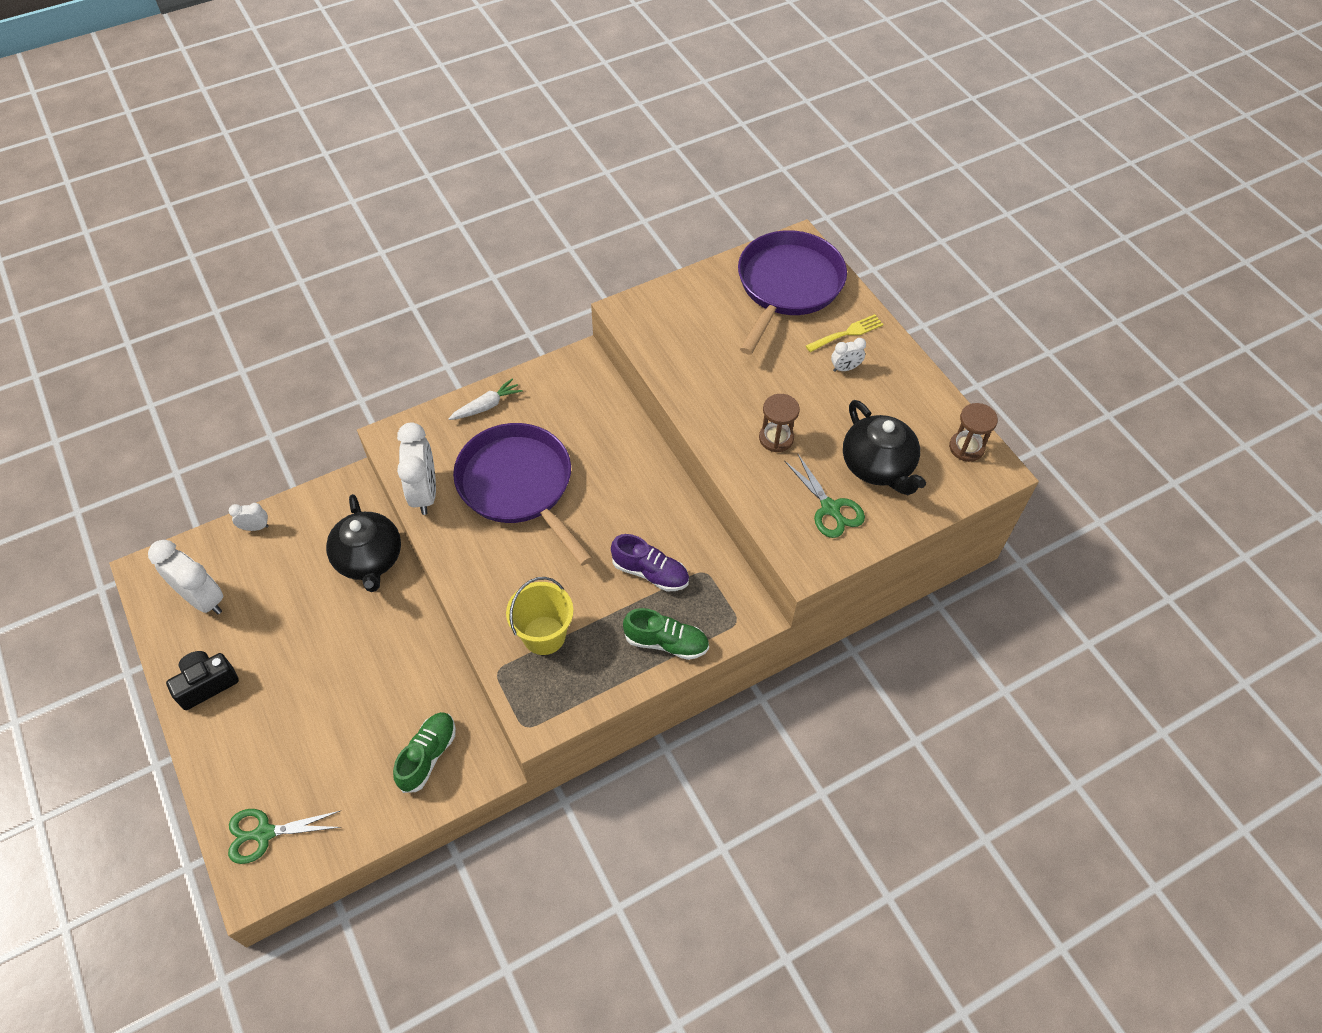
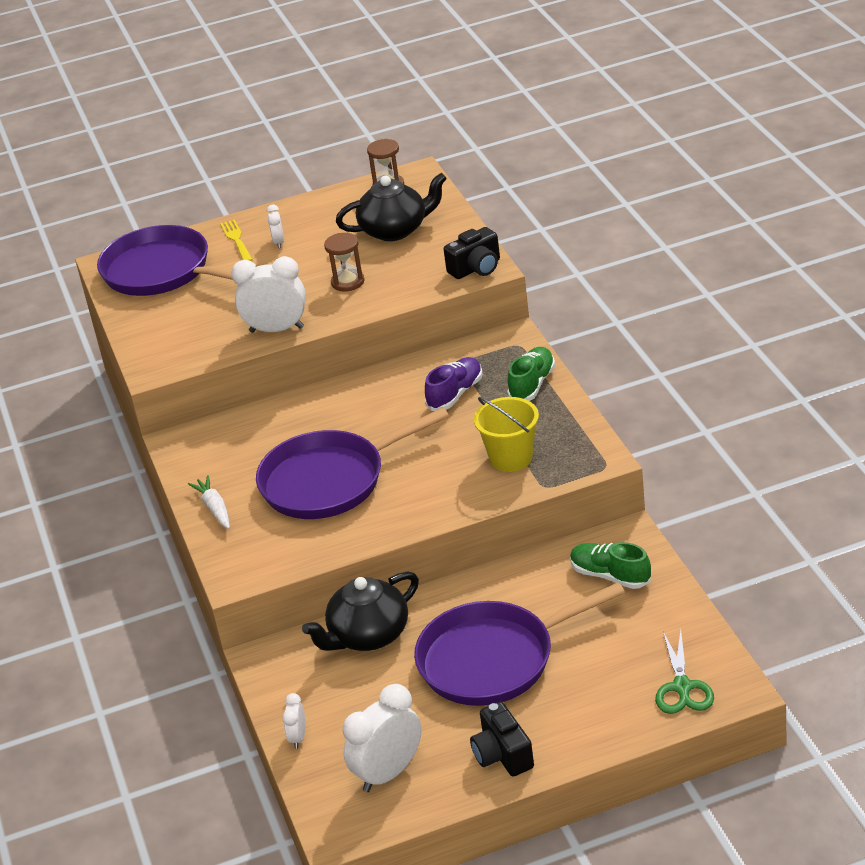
camera: 75 degrees left, 20 degrees down
(325, 663) = (493, 659): none -> purple pan
(369, 559) = (368, 635): black teapot -> black teapot turned 150 degrees clockwise
(424, 493) = (319, 548): white clock -> white clock (276, 329)
(808, 552) = (476, 268): none -> black camera
(830, 508) = (433, 256): green scissors -> none

